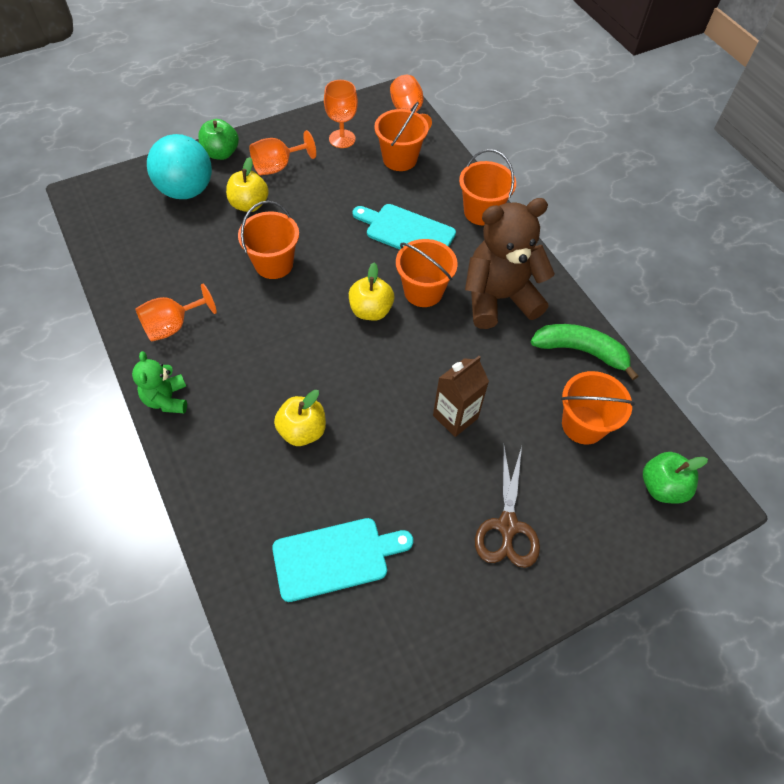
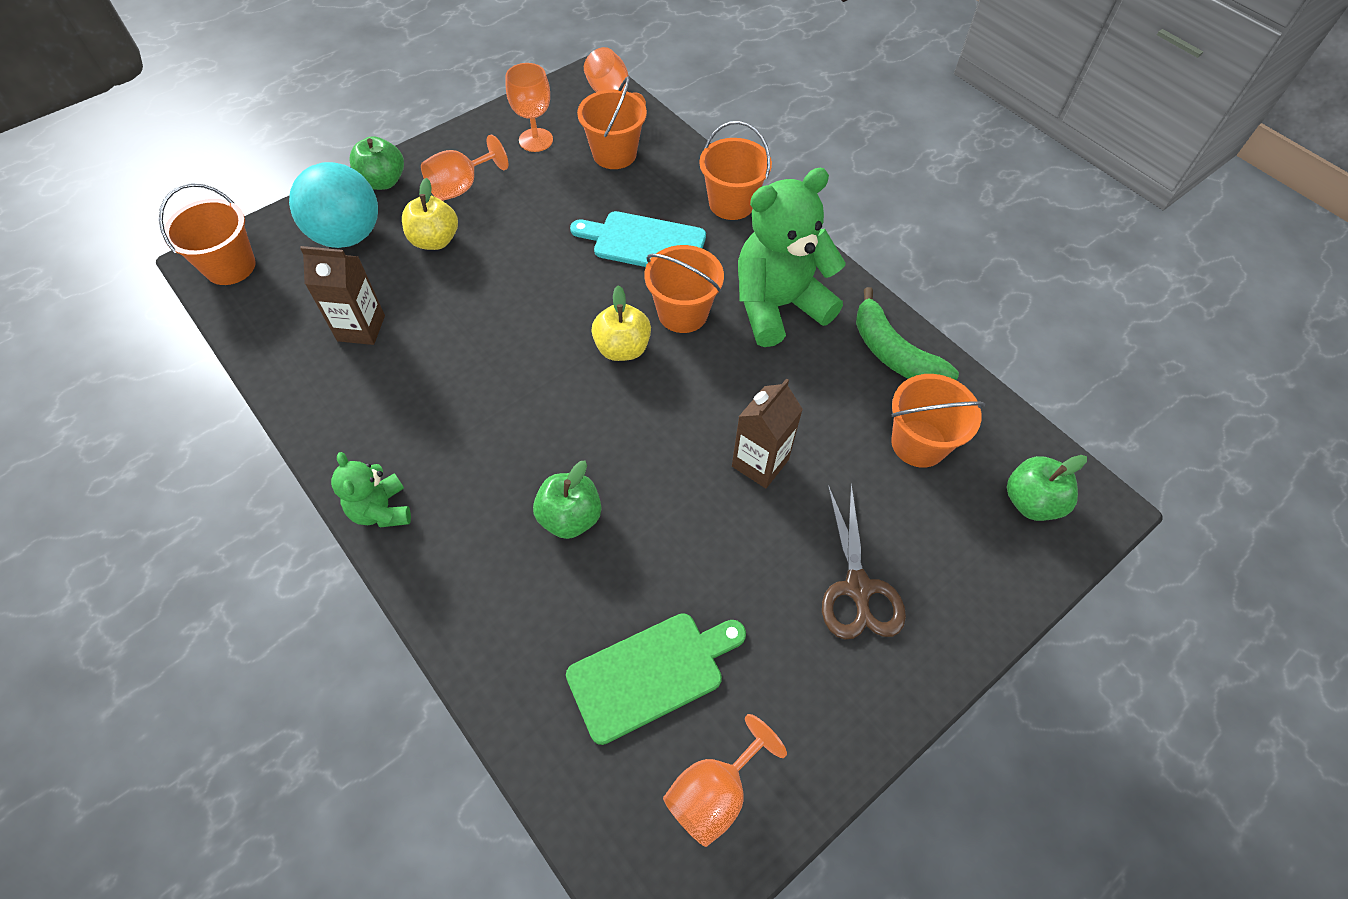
camera: 10 degrees left, 0 degrees up
(172, 326) = (368, 413): orange goblet -> orange goblet (714, 793)
(181, 262) = (361, 328): none -> brown carton
(274, 264) = (484, 310): orange bucket -> orange bucket (230, 266)
(302, 431) = (570, 517): yellow apple -> green apple
(335, 558) = (651, 674): turquoise cutting board -> green cutting board
(499, 298) = (778, 306): brown teddy bear -> green teddy bear
(581, 351) = (893, 353): green banana -> green banana turned 135 degrees counterclockwise

